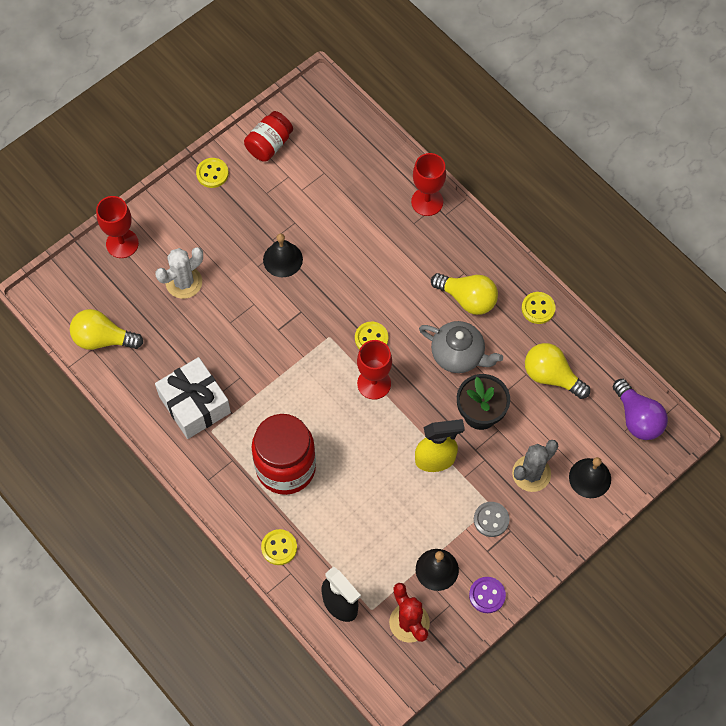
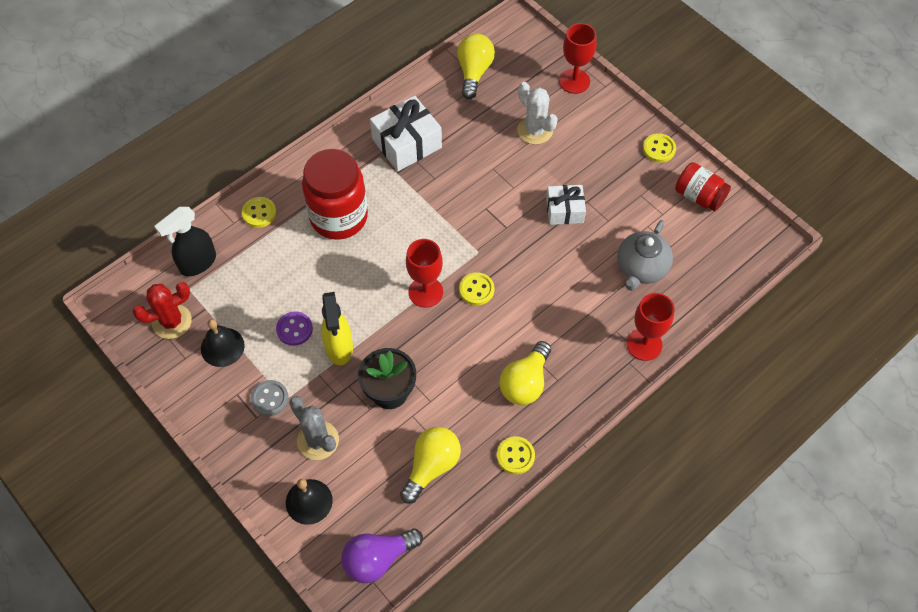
camera: 90 degrees right, 5 degrees down
(282, 259) = (564, 210): black bell -> white gift
(458, 355) = (457, 372): grey teapot -> grey teapot (641, 268)
(487, 595) = (190, 392): purple button -> purple button (294, 329)

